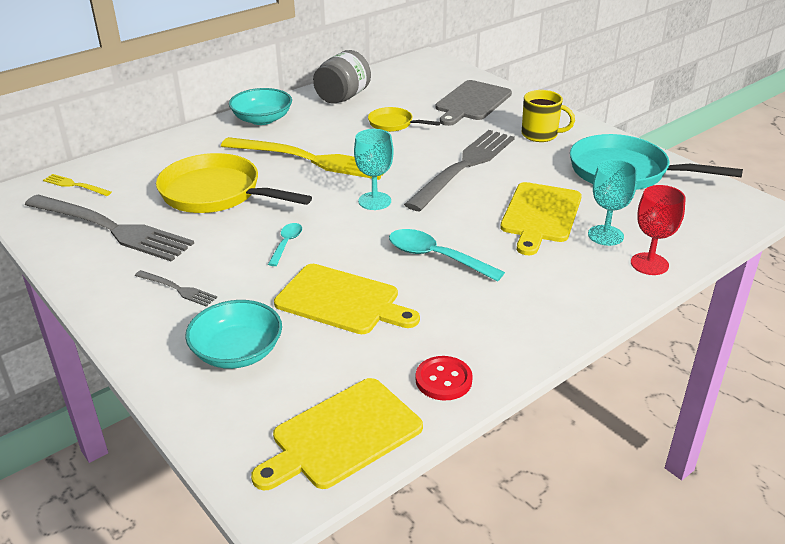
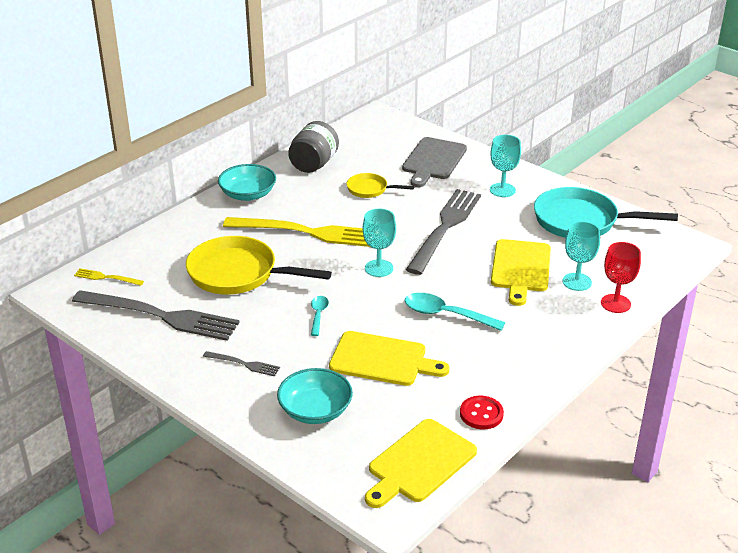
camera: 10 degrees left, 0 degrees up
(540, 135) = (502, 190): yellow mug -> turquoise goblet

